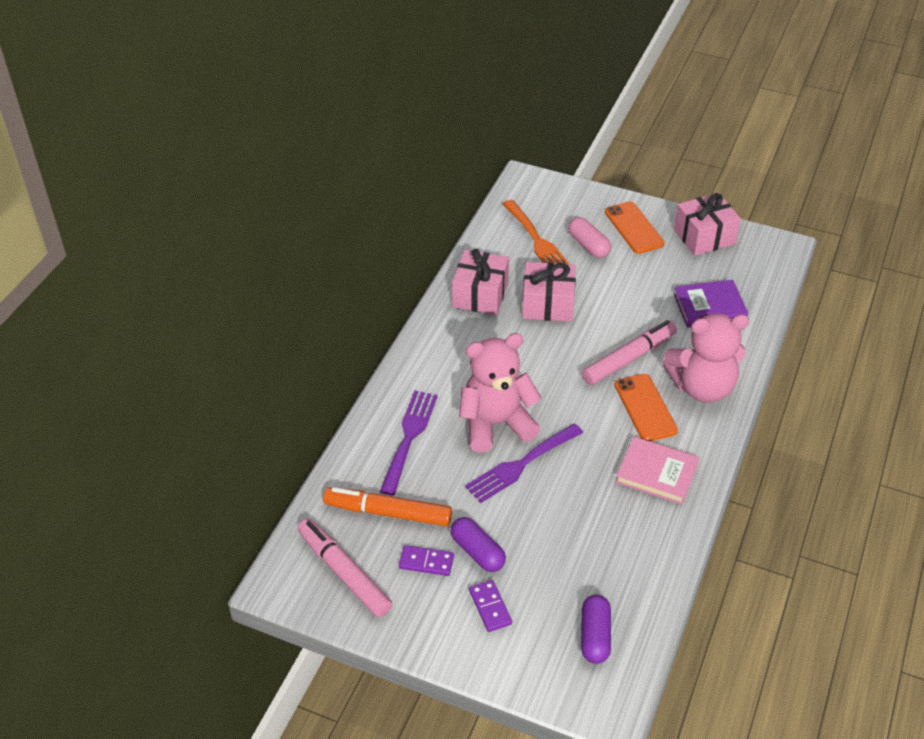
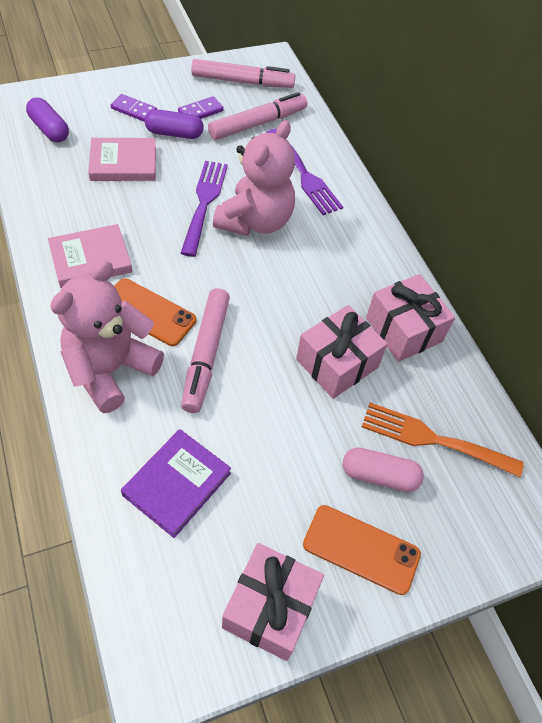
camera: 130 degrees right, 10 degrees up
(388, 513) = (258, 124): orange marker -> pink marker
(555, 548) = (123, 163): none -> pink book

